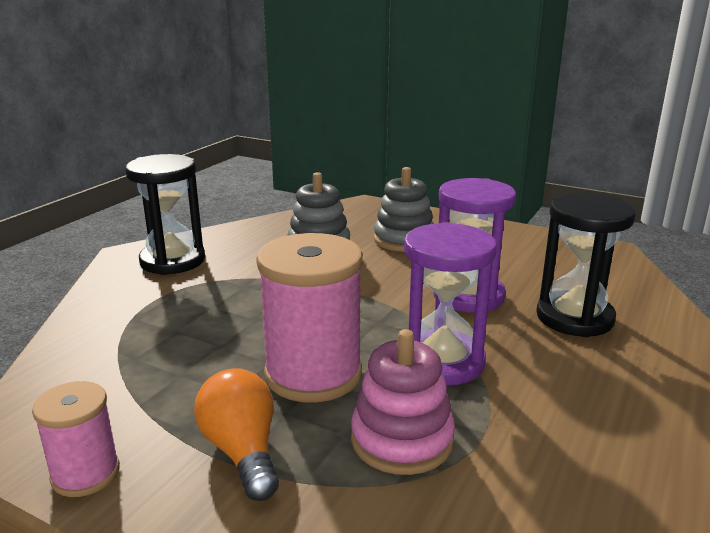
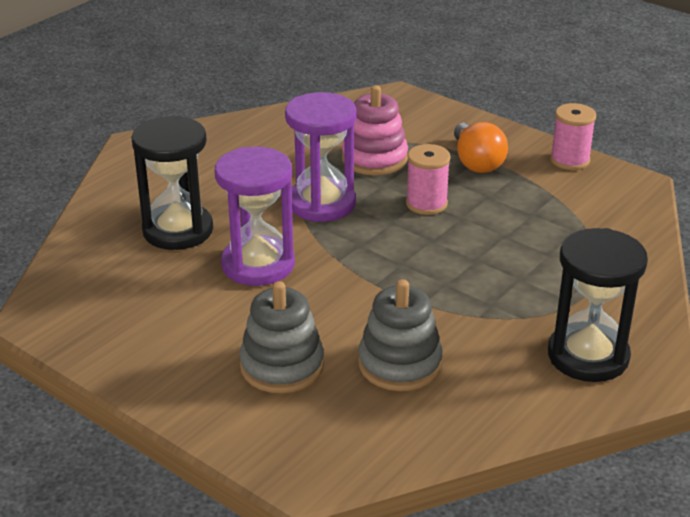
camera: 170 degrees left, 10 degrees up
(313, 374) = (426, 204): pink spool -> pink spool, size x0.55

